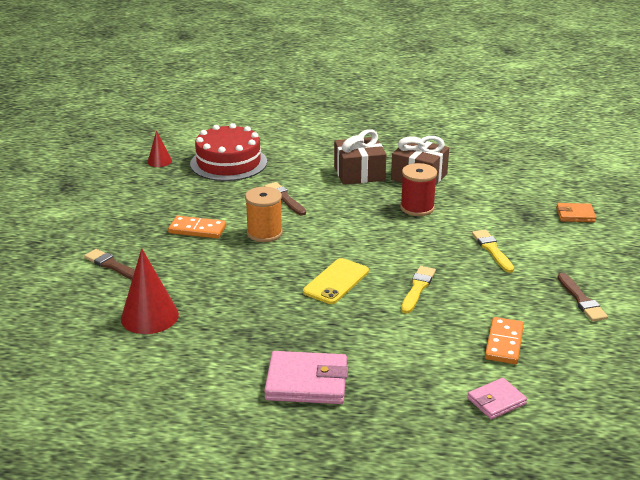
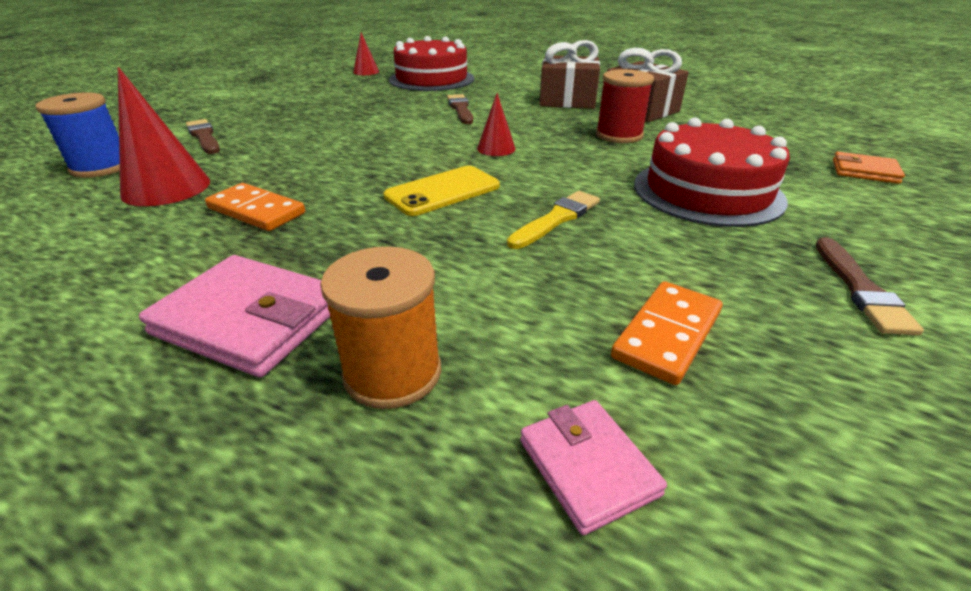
camera: 20 degrees right, 5 degrees up
(75, 310) = (101, 167): none -> blue spool
(197, 229) = (334, 120): orange domino -> orange domino (256, 211)
(264, 233) = (405, 133): orange spool -> orange spool (392, 373)
(342, 237) = (496, 148): none -> red cone
(492, 250) = (707, 192): yellow brush -> red cake
(496, 401) = (587, 467): pink wallet -> pink wallet turned 75 degrees clockwise

